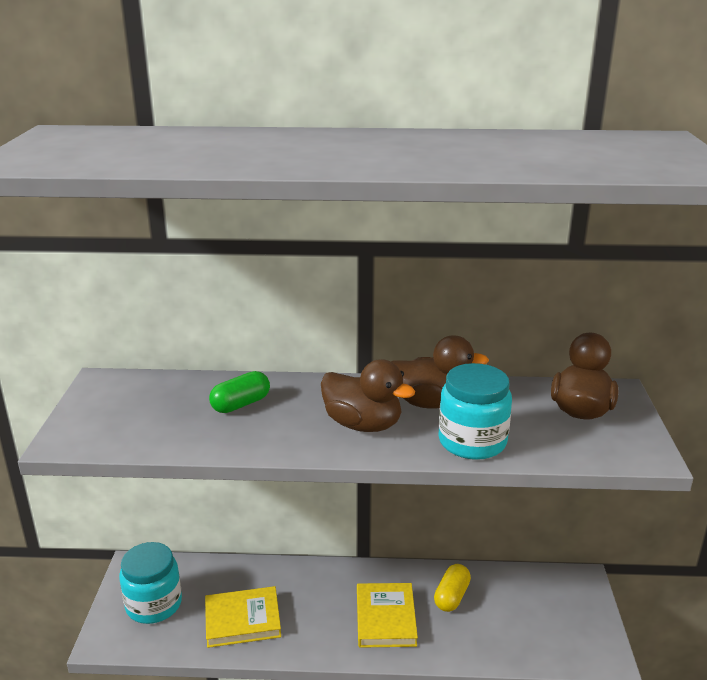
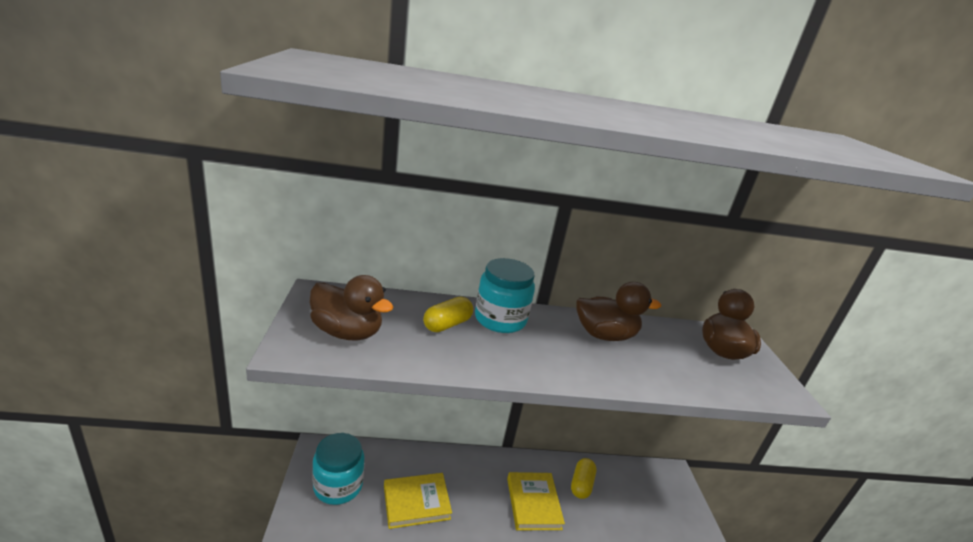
camera: 10 degrees left, 0 degrees up
(241, 404) = (447, 324): green capsule -> yellow capsule
(363, 425) = (556, 351): brown duck -> brown duck (347, 332)
(472, 441) = (650, 373): turquoise jar -> turquoise jar (500, 319)

